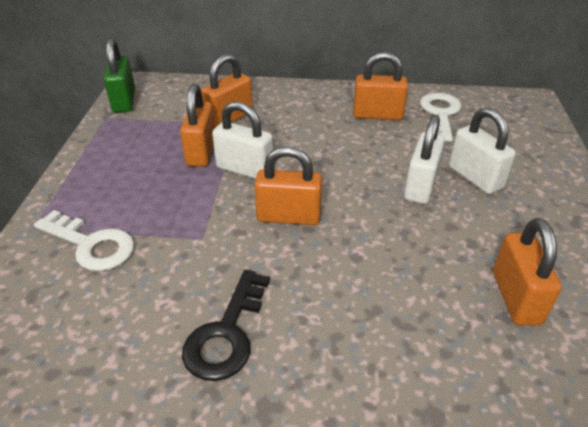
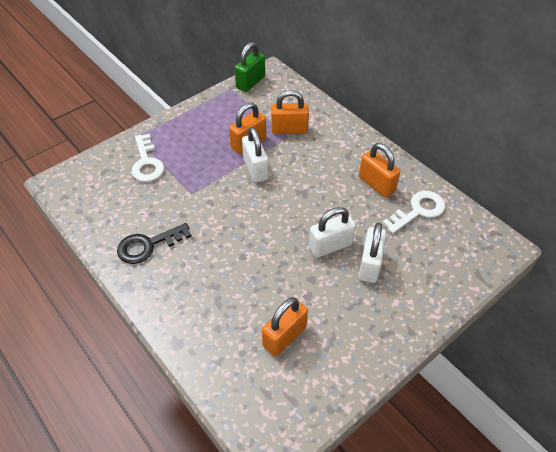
camera: 45 degrees right, 10 degrees up
(288, 217) = (241, 211): orange padlock -> none

